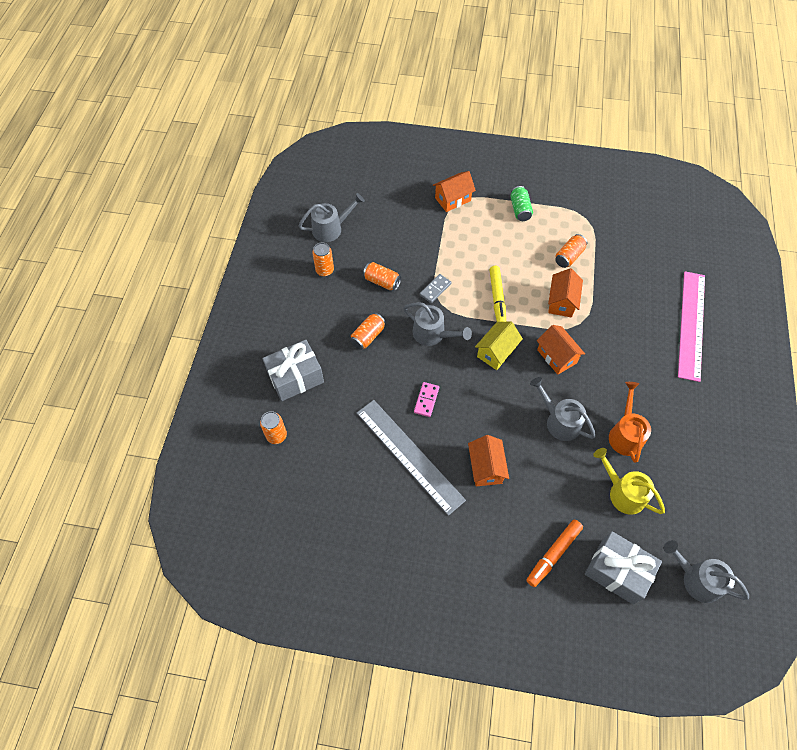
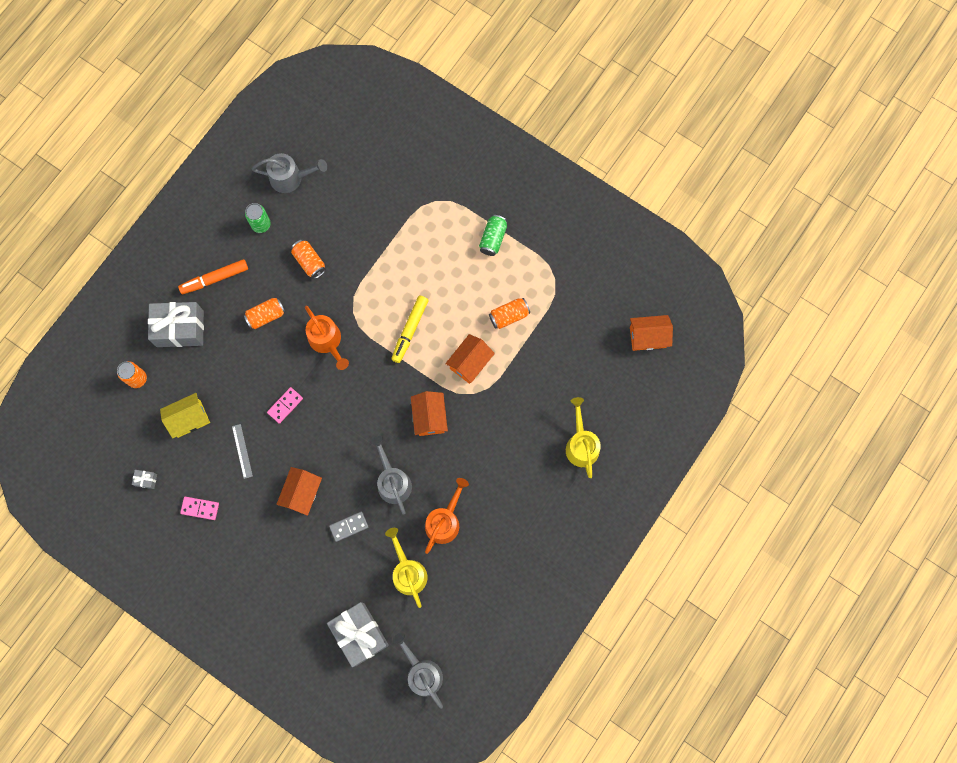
camera: 25 degrees right, 15 degrees up
(325, 270) = (261, 224): orange can -> green can
(331, 522) = (146, 480): none -> grey gift
(397, 525) = (200, 508): none -> pink domino
(409, 455) = (242, 451): grey ruler -> grey ruler, size x0.40
(433, 334) = (327, 341): grey watering can -> orange watering can
(435, 289) = (356, 293): grey domino -> grey domino (349, 526)
(453, 199) = (431, 196): orange house -> orange house (648, 337)
(496, 352) = (376, 387): yellow house -> yellow house (189, 419)
(553, 554) = (315, 595): orange marker -> orange marker (214, 279)
(691, 324) = (581, 444): pink ruler -> yellow watering can

